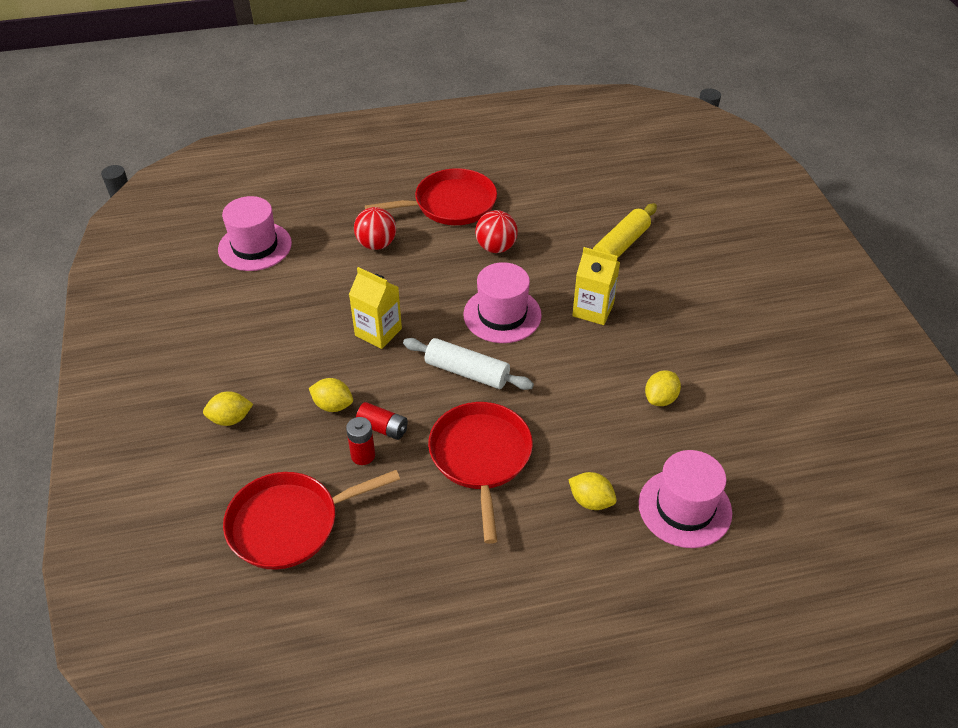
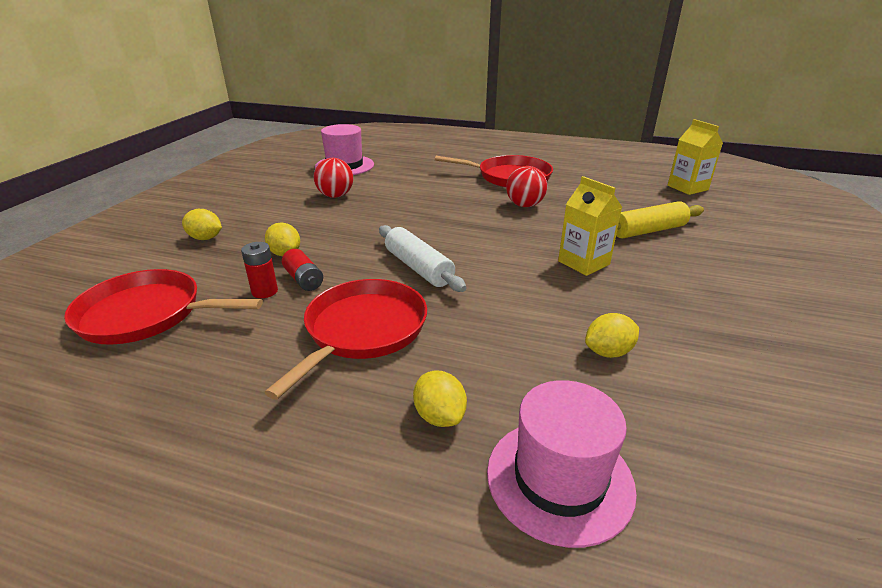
camera: 30 degrees right, 15 degrees down
(376, 244) = (429, 183): red ball -> red ball (335, 196)
(378, 332) = (374, 224): yellow carton -> yellow carton (687, 188)
(502, 315) = (490, 242): pink hat -> none

